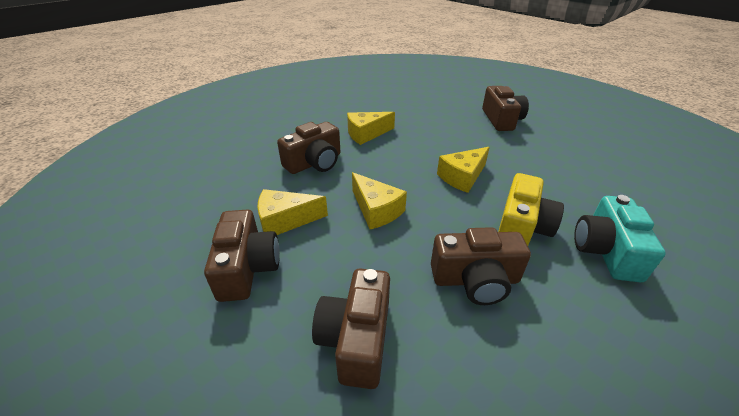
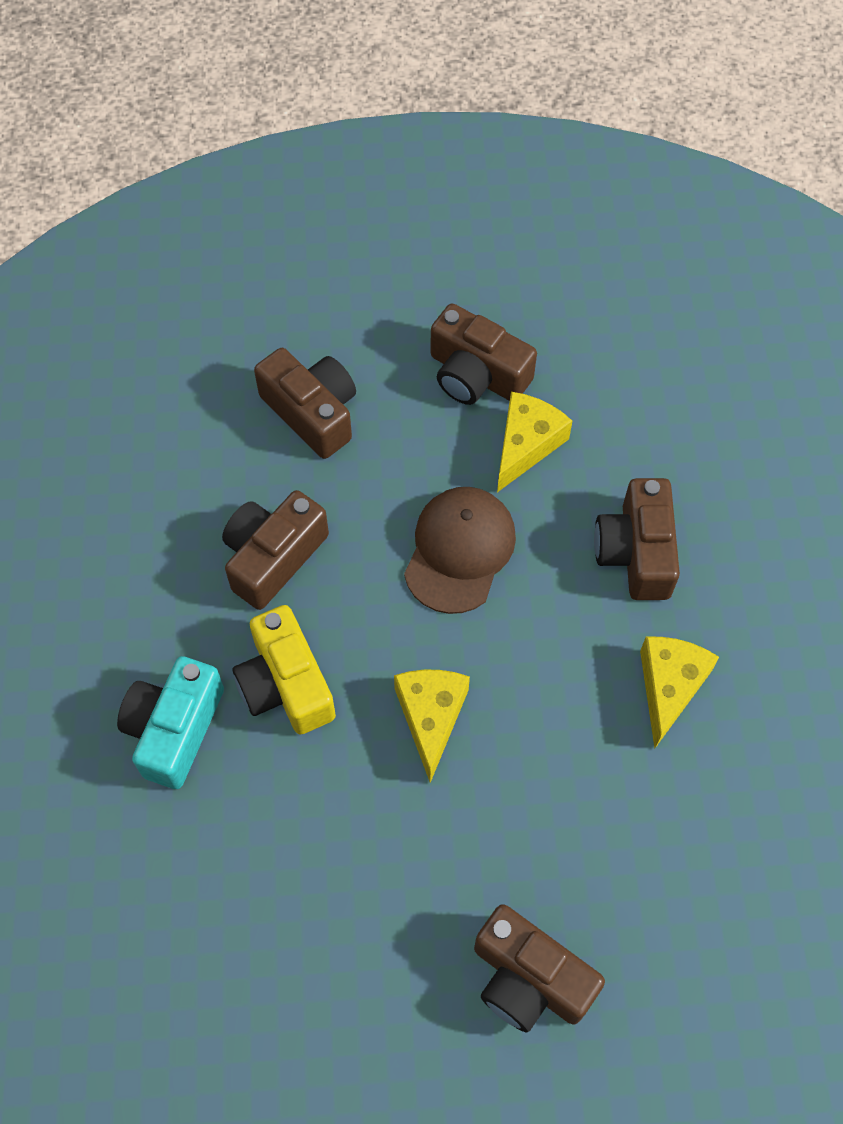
camera: 130 degrees right, 25 degrees up
(376, 210) = (459, 550): yellow cheese -> brown cap
(606, 251) = (174, 729): turquoise camera -> turquoise camera turned 120 degrees counterclockwise

